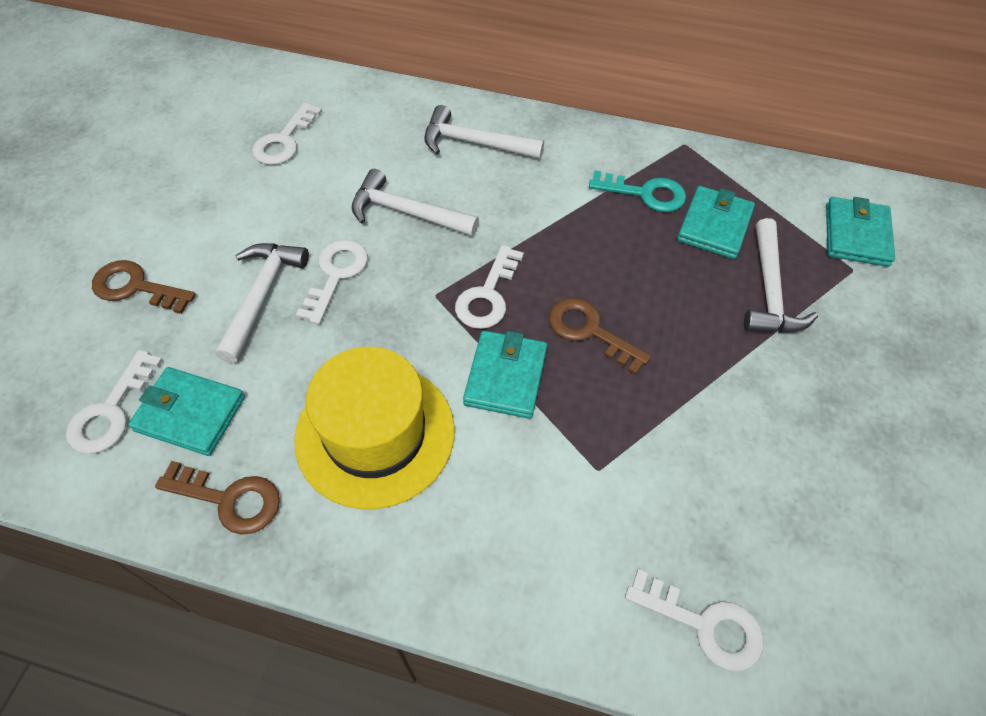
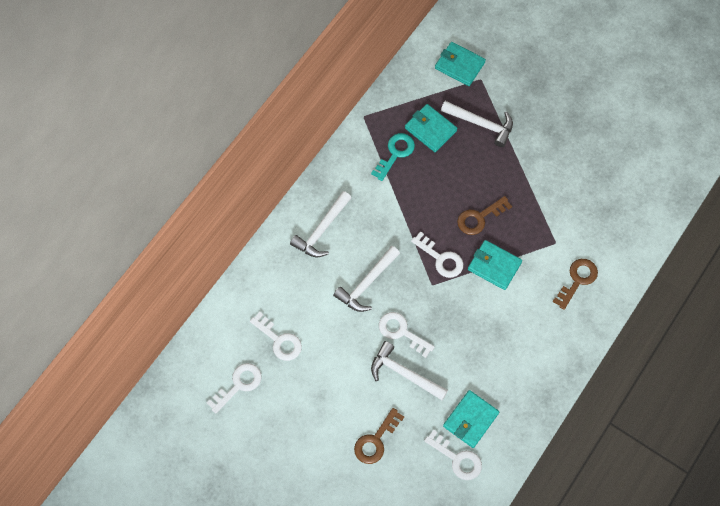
camera: 70 degrees left, 10 degrees up
(229, 499) = (524, 407): brown key -> brown key (577, 280)
(375, 434) = (508, 334): yellow hat -> none
(704, 624) = (634, 229): white key -> white key (238, 385)

